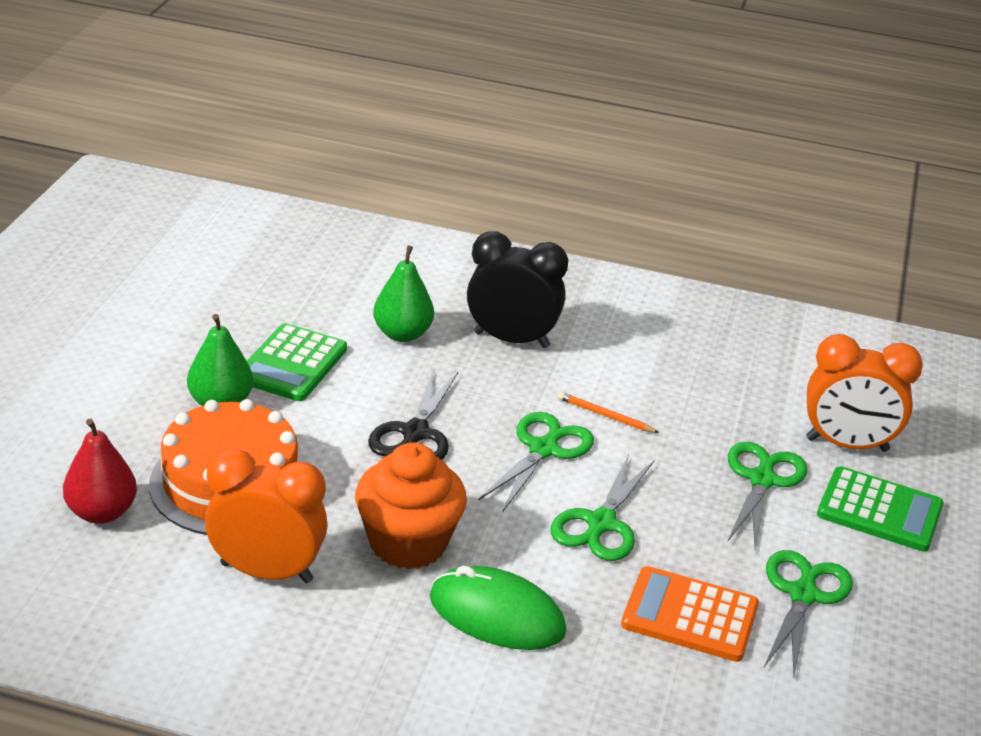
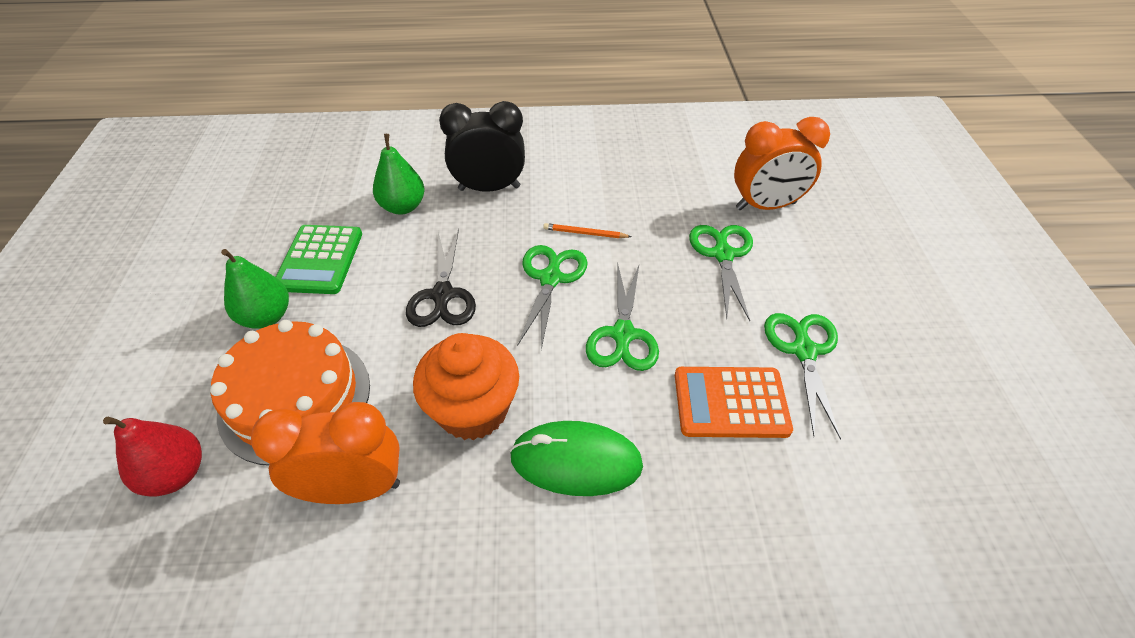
camera: 15 degrees left, 15 degrees up
(879, 510) = (816, 255): green calculator -> none

